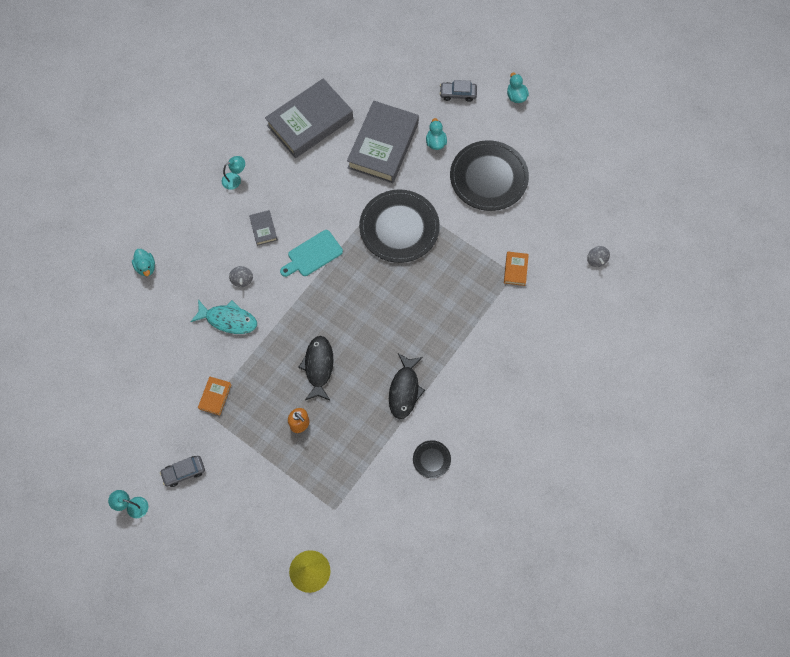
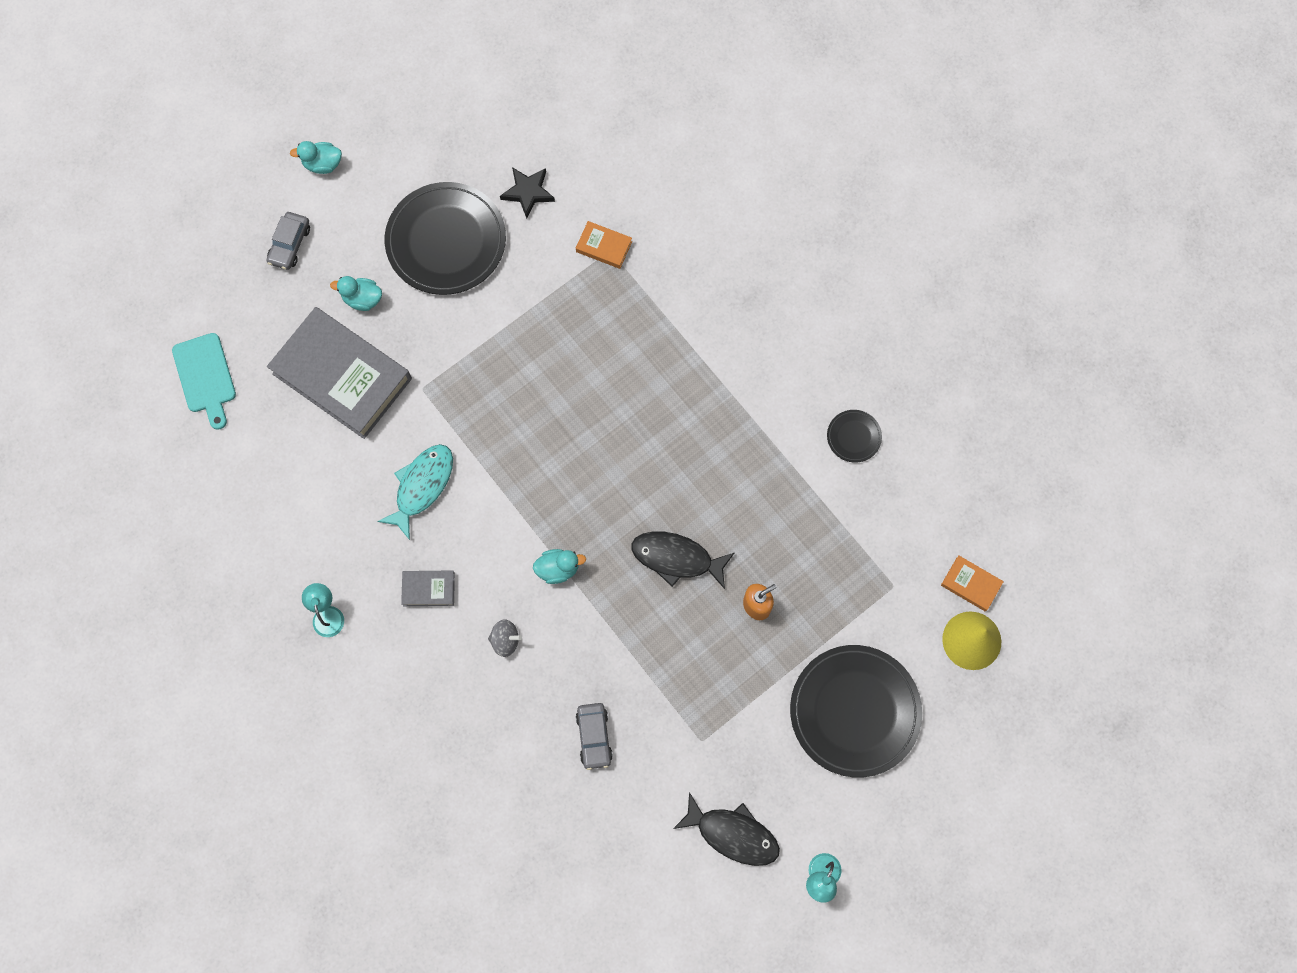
camera: 75 degrees left, 5 degrees up
(146, 267) = (439, 786): turquoise duck -> turquoise duck (558, 568)
(184, 472) = (788, 790): grey car -> grey car (594, 737)
(215, 396) = (683, 720): orange book -> orange book (970, 584)
(228, 320) = (565, 675): turquoise fish -> turquoise fish (422, 486)
(310, 122) = (263, 476): grey book -> none
(312, 255) = (495, 525): turquoise cutting board -> turquoise cutting board (205, 377)
(399, 228) = (488, 388): black plate -> black plate (854, 711)
(404, 390) = (744, 446): black fish -> black fish (733, 834)
(537, 215) = (528, 192): none -> black star
(596, 260) = (621, 137): grey spinning top -> none

